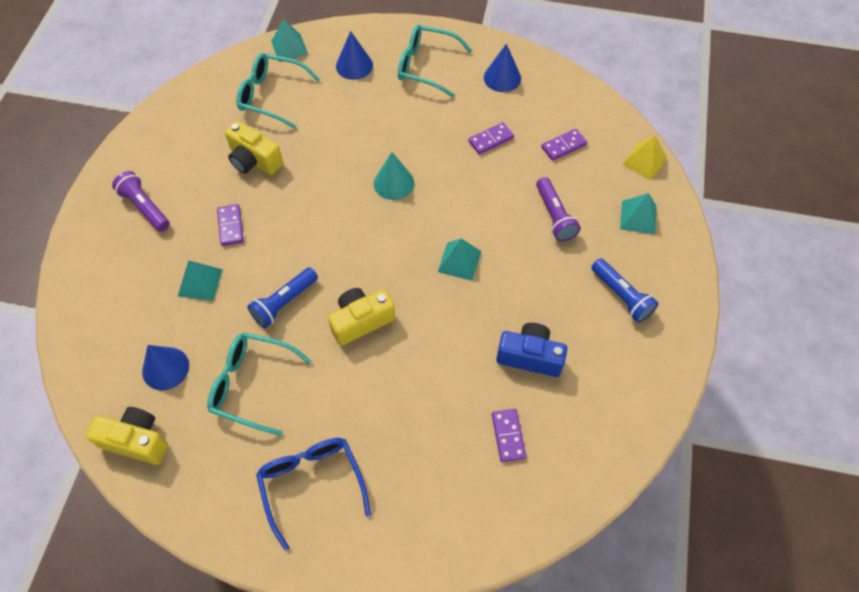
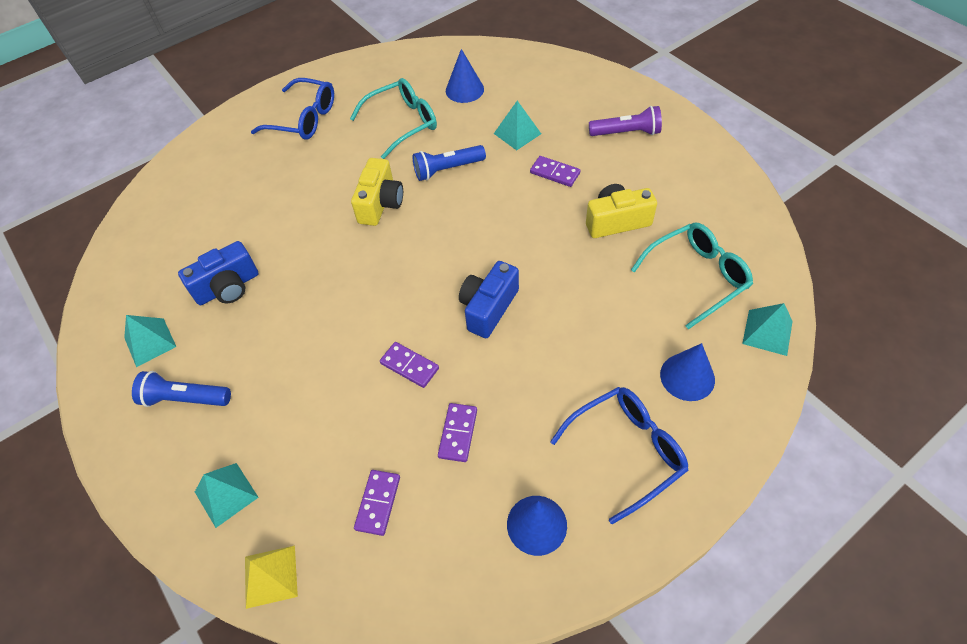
camera: 135 degrees right, 5 degrees down
(136, 441) = (428, 60): yellow camera -> none
(284, 303) = (447, 169): blue flashlight -> blue flashlight turned 105 degrees counterclockwise
(394, 183) = (488, 308): turquoise cone -> blue camera
(427, 66) = (626, 451): turquoise glasses -> blue glasses
(459, 261) = (356, 301): turquoise pyramid -> turquoise pyramid (150, 342)
(508, 436) = (199, 232): purple domino -> purple domino (409, 366)
(554, 216) = (313, 414): purple flashlight -> none

